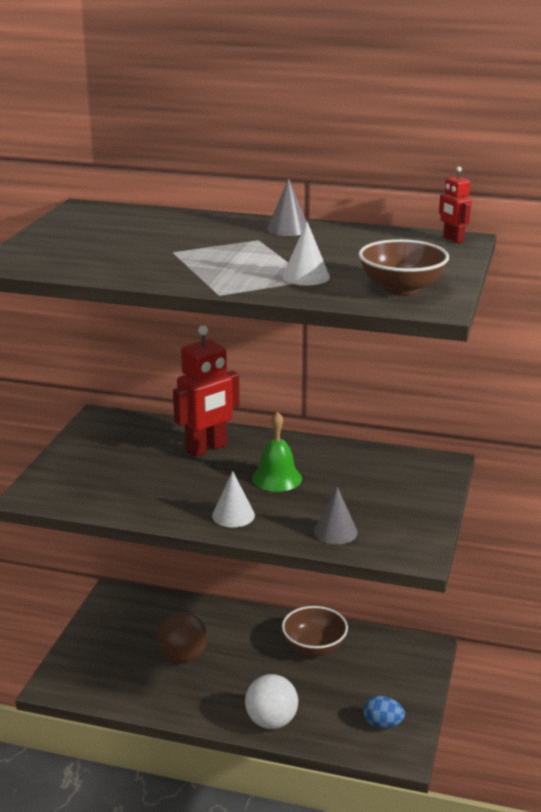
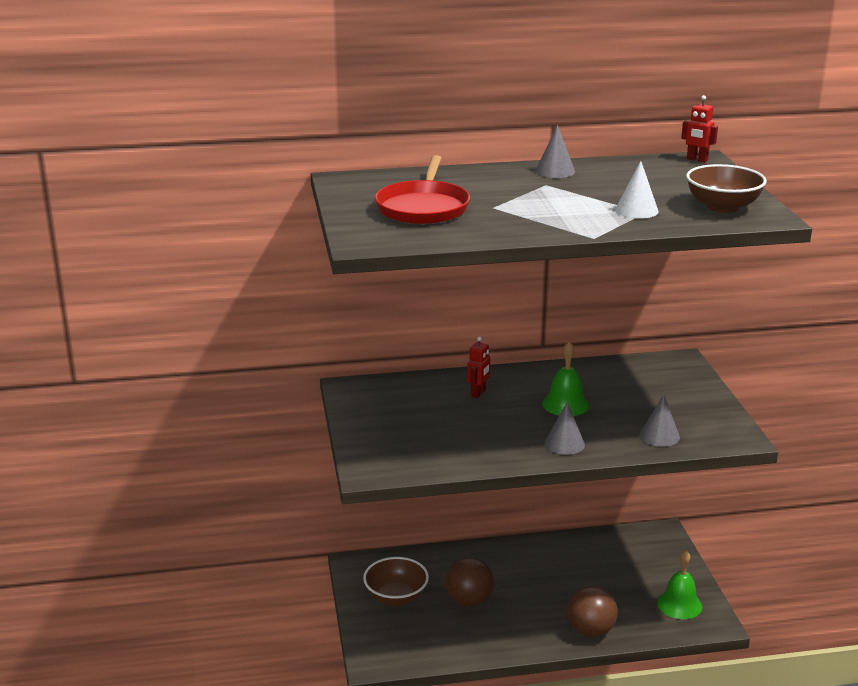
camera: 25 degrees left, 0 degrees up
(110, 241) = (423, 207): none -> red pan
(207, 449) = (478, 393): red robot -> red robot, size x0.49
(233, 515) = (564, 444): white cone -> grey cone
(271, 721) = (590, 630): white ball -> brown ball
(314, 647) = (573, 559): brown bowl -> brown bowl (396, 597)
(382, 724) = (679, 604): blue egg -> green bell

